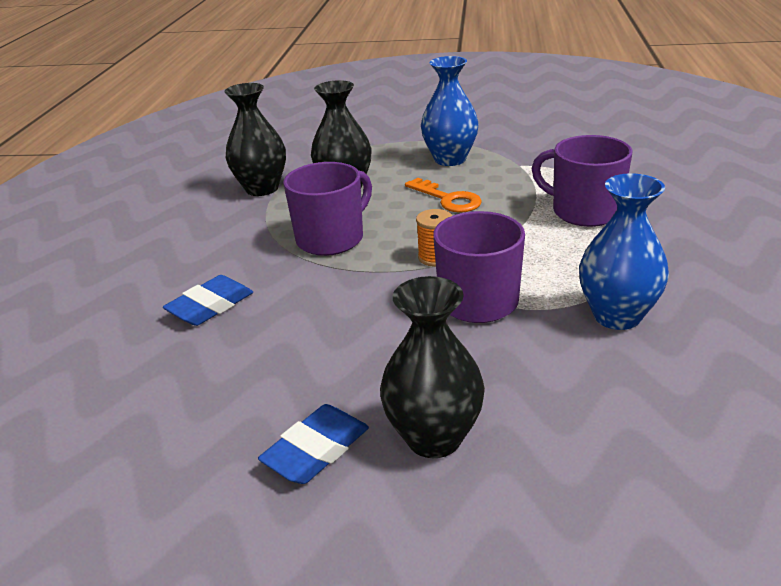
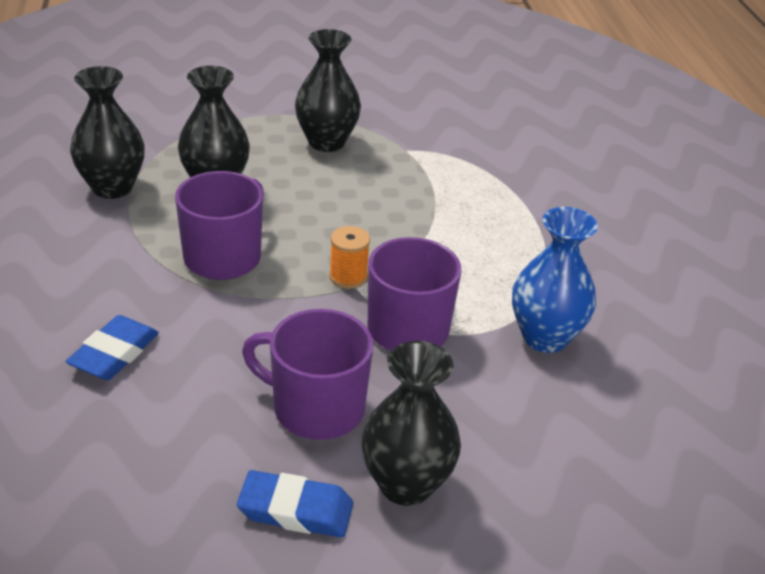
camera: 20 degrees left, 5 degrees up
(316, 450) = (295, 510): blue eraser -> blue eraser turned 75 degrees clockwise
(448, 199) = (340, 199): orange key -> none
(450, 159) = (326, 142): blue vase -> black vase
(584, 211) = (488, 212): purple mug -> purple mug (315, 408)

